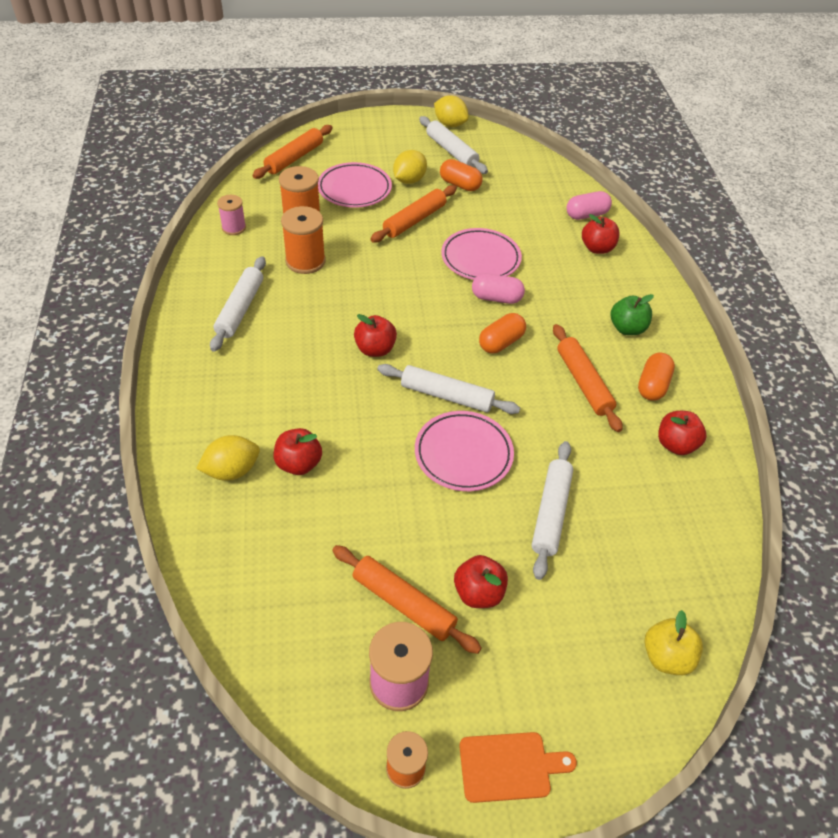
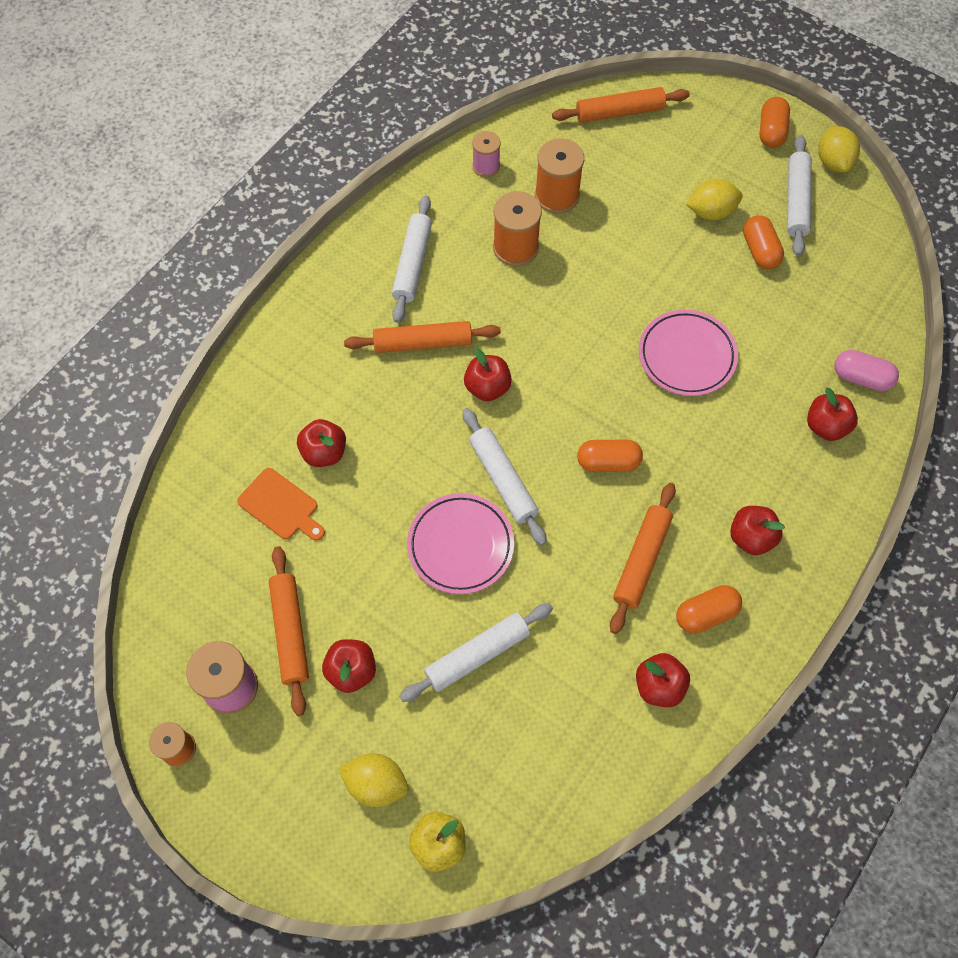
camera: 45 degrees right, 15 degrees up
(232, 470) = (271, 420): yellow lemon -> yellow lemon (376, 783)
(240, 309) = (413, 264): white rolling pin -> white rolling pin turned 45 degrees counterclockwise
(354, 189) = (643, 189): pink plate -> none
(398, 126) = (771, 131): none -> orange capsule
(414, 220) = (666, 266): orange rolling pin -> orange rolling pin (423, 343)
(496, 298) = (655, 411): pink capsule -> none
(509, 766) = (244, 811): orange cutting board -> orange cutting board (281, 506)
(627, 328) = (751, 537): green apple -> red apple

